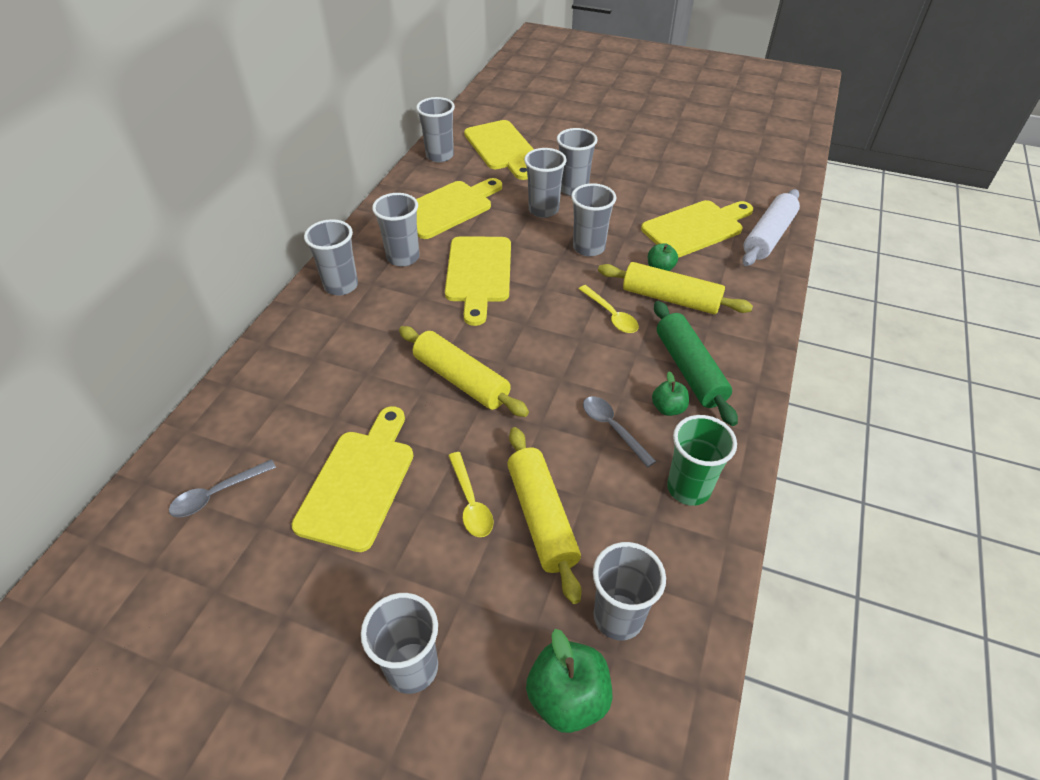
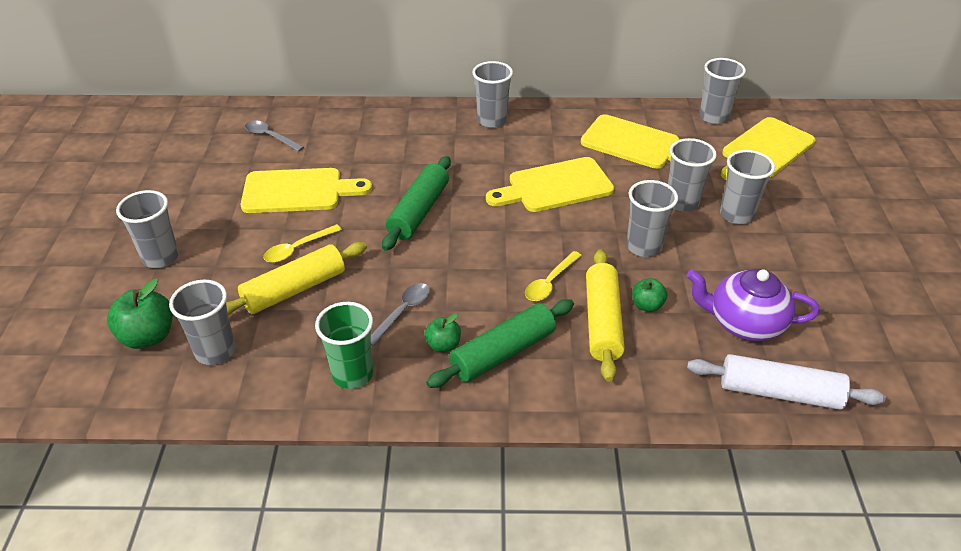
camera: 70 degrees right, 5 degrees down
(403, 257) = (547, 140): grey cup -> none
(461, 380) = (419, 211): yellow rolling pin -> green rolling pin
(696, 228) = (744, 323): yellow cutting board -> purple teapot

